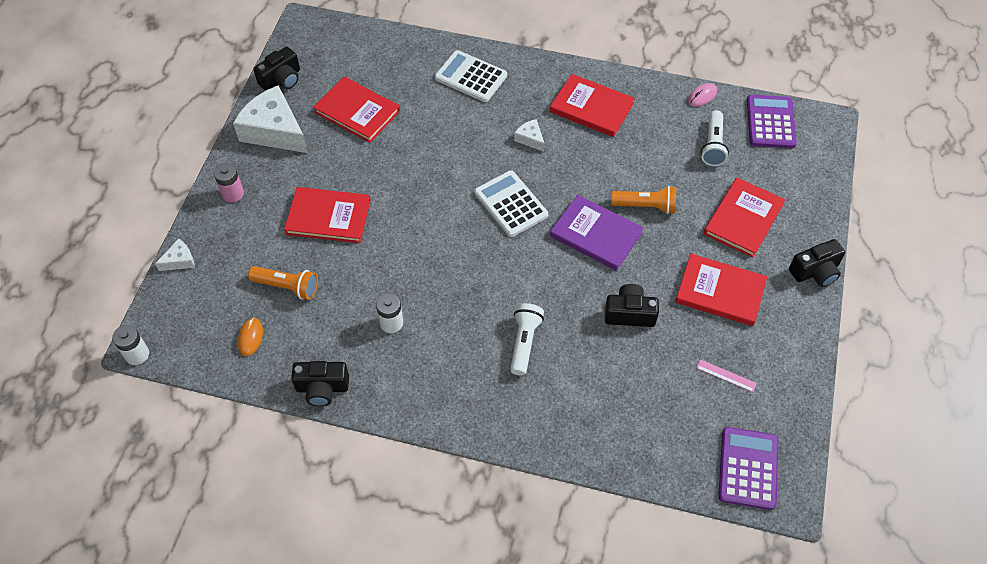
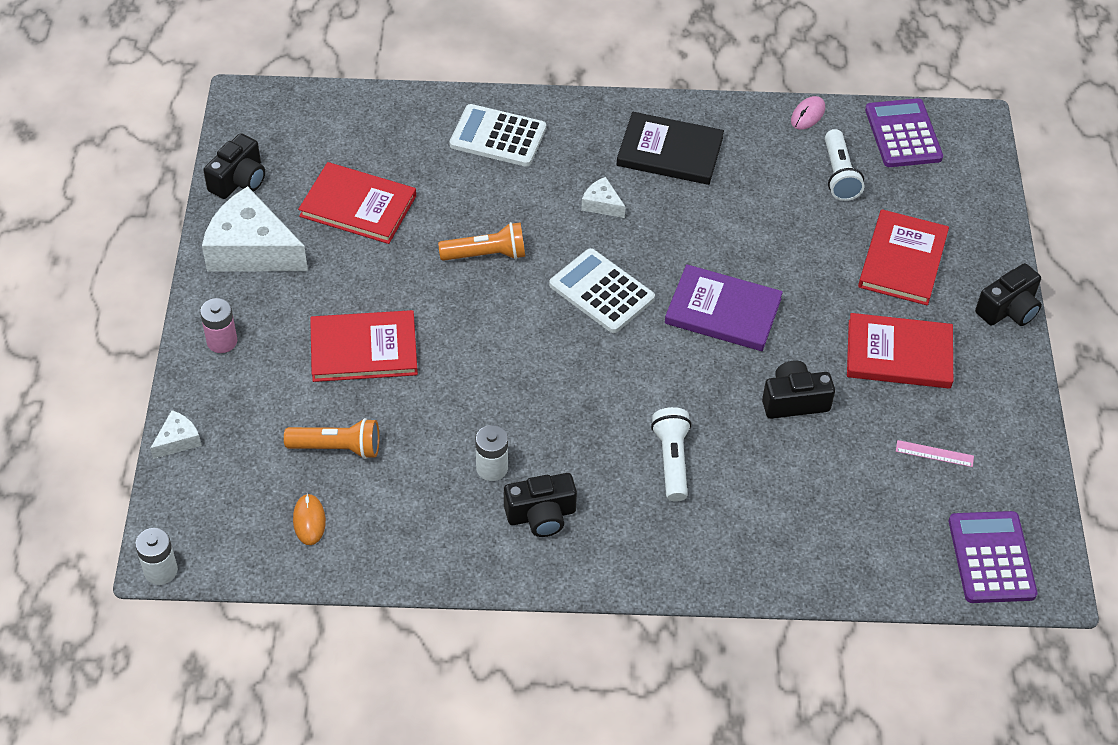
camera: 15 degrees left, 5 degrees down
(322, 388) = (427, 565): black camera -> black camera (541, 515)
(591, 108) = (670, 152): red book -> black book
(645, 206) = (776, 265): orange flashlight -> orange flashlight (486, 254)

